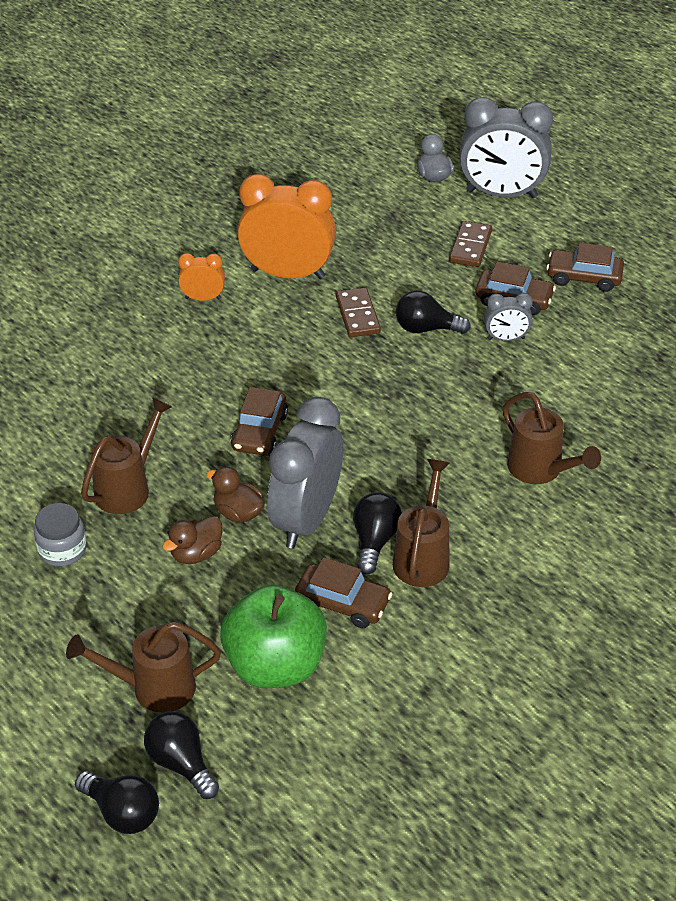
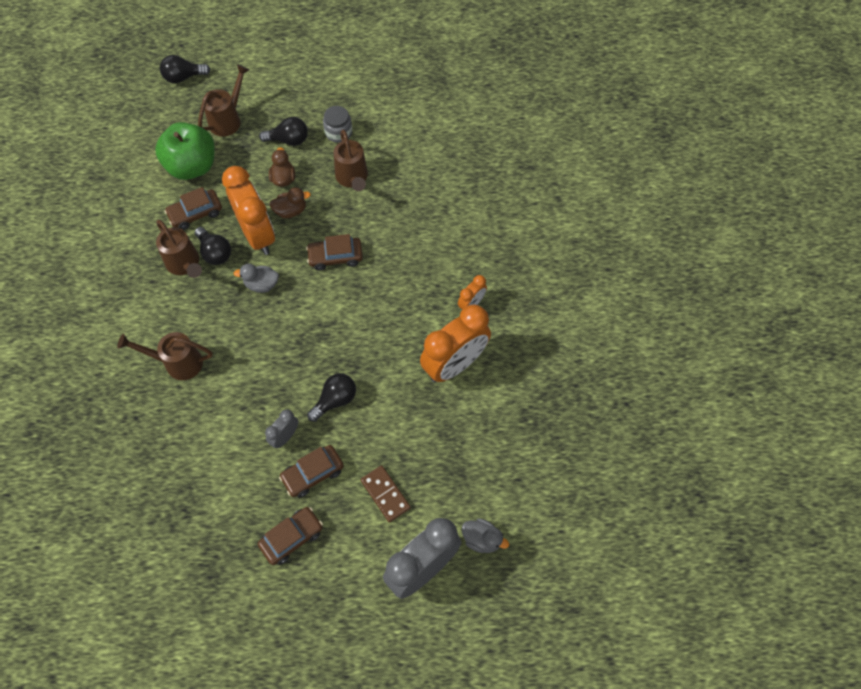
camera: 130 degrees right, 20 degrees up
(181, 763) = (183, 107): black light bulb -> black light bulb (288, 140)
(260, 432) = (335, 257): brown car -> brown car turned 60 degrees counterclockwise
(306, 520) = (257, 235): grey clock -> orange clock
(358, 315) = (381, 373): brown domino -> none
(367, 469) = (261, 284): none -> grey duck

